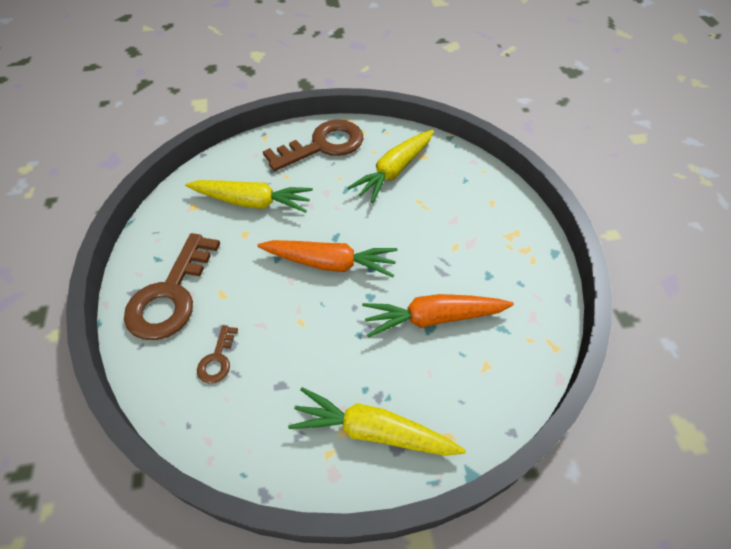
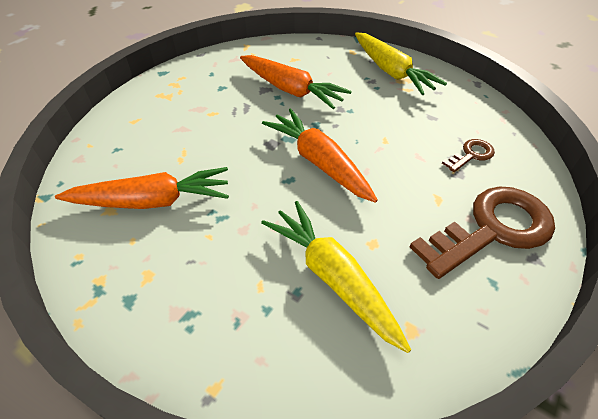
camera: 135 degrees left, 5 degrees down
(323, 145) = (167, 297): brown key -> none
(394, 171) = (152, 201): yellow carrot -> orange carrot

